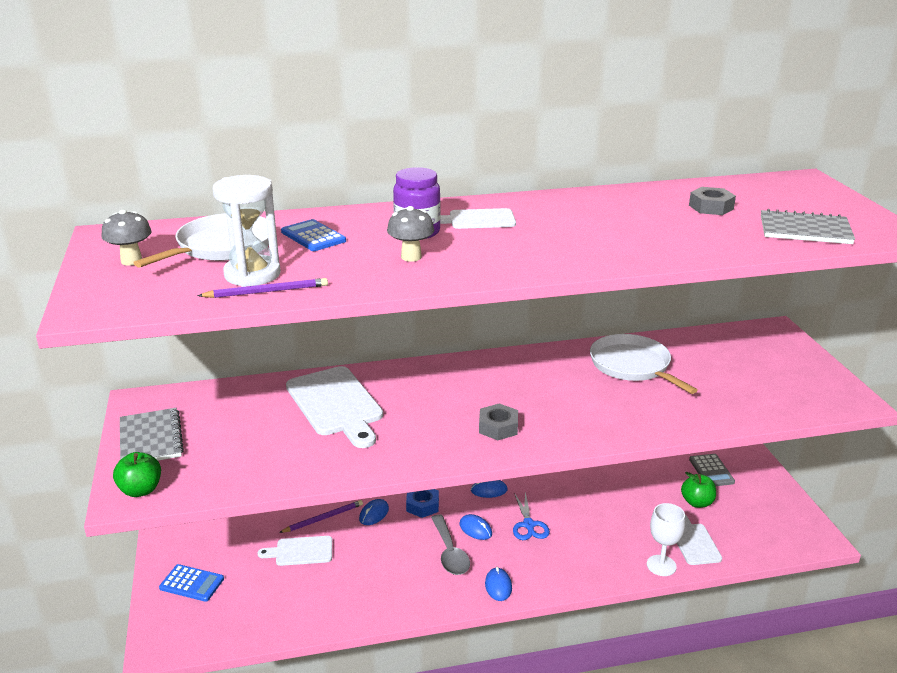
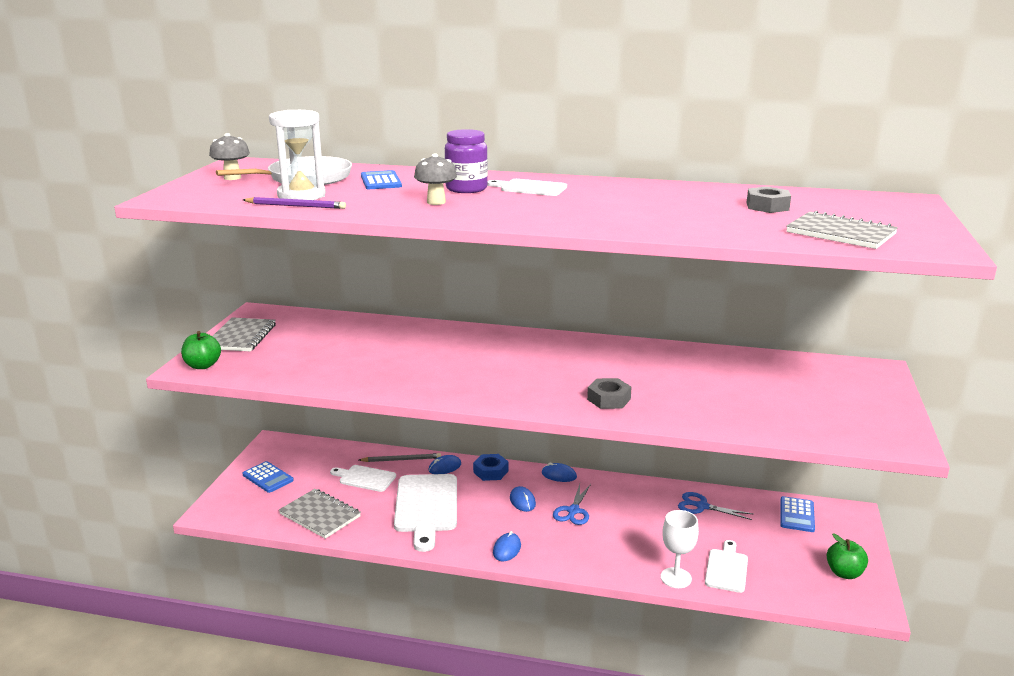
camera: 25 degrees right, 5 degrees down
(285, 610) = (320, 515): none -> grey notebook
(323, 518) = (401, 460): purple pencil -> grey pencil
(336, 404) = (398, 343): white cutting board -> white cutting board (426, 506)
(450, 552) = (485, 512): grey spoon -> none
(498, 427) = (514, 386): grey nut -> grey nut (609, 399)
(632, 366) = (690, 368): white pan -> none
(633, 486) = (702, 506): none -> blue scissors
(697, 502) = (758, 537): green apple -> green apple (844, 573)
(711, 471) = (797, 515): grey calculator -> blue calculator

